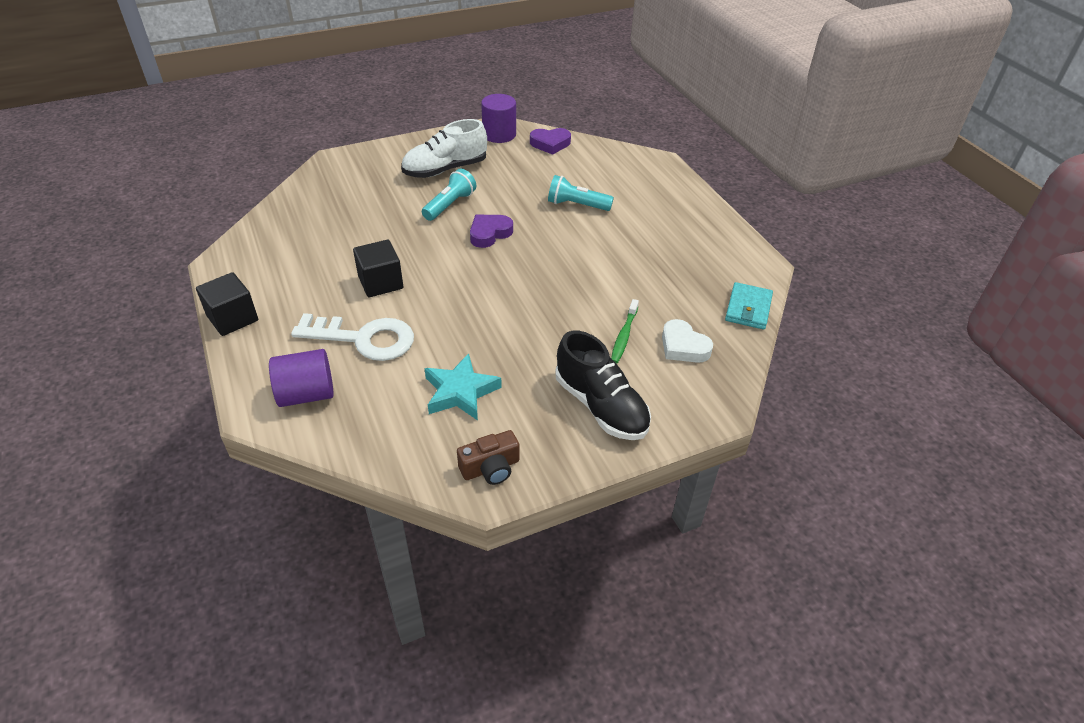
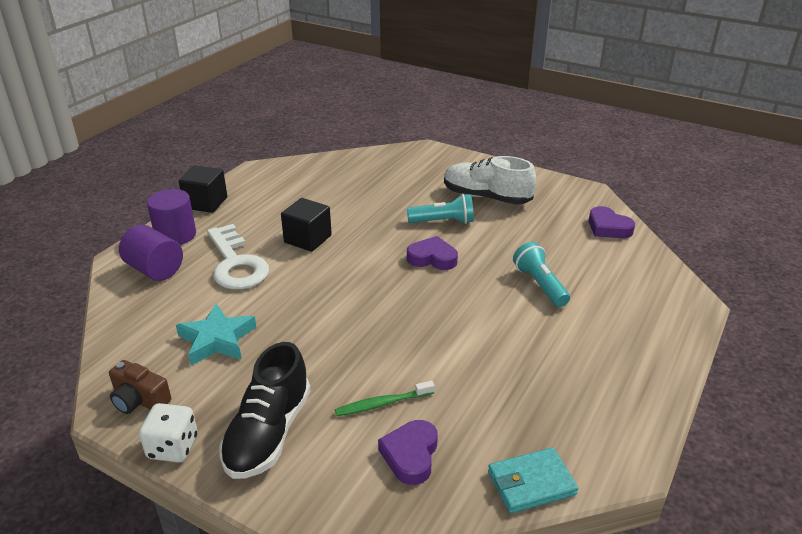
camera: 55 degrees right, 10 degrees down
(499, 134) = (576, 197): purple cylinder -> purple cylinder (175, 235)
(568, 466) = (173, 447): none -> white dice
(683, 346) = (410, 455): white heart -> purple heart

